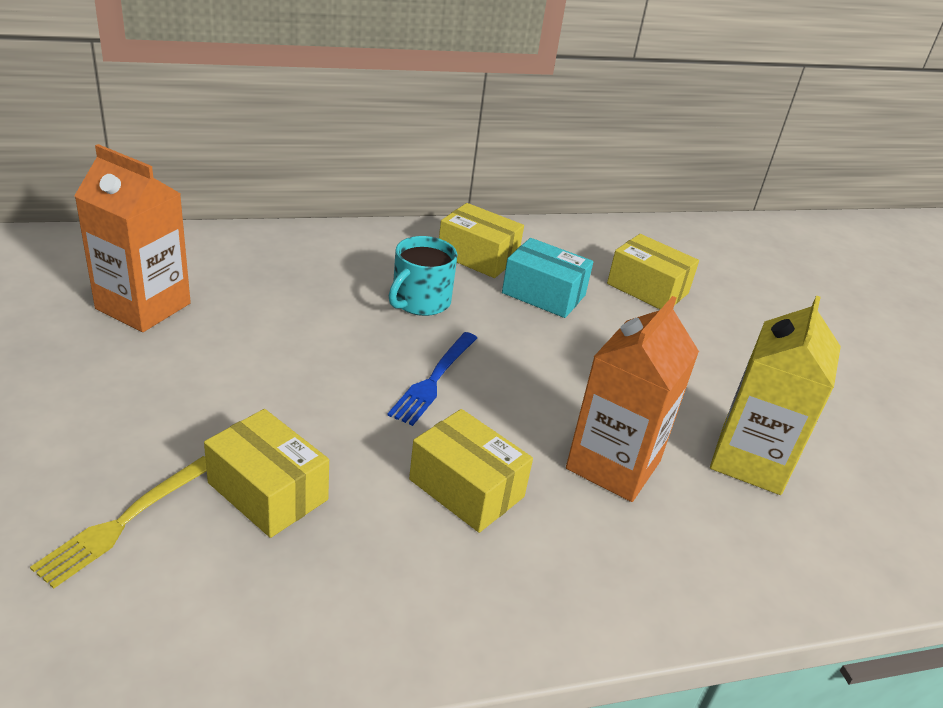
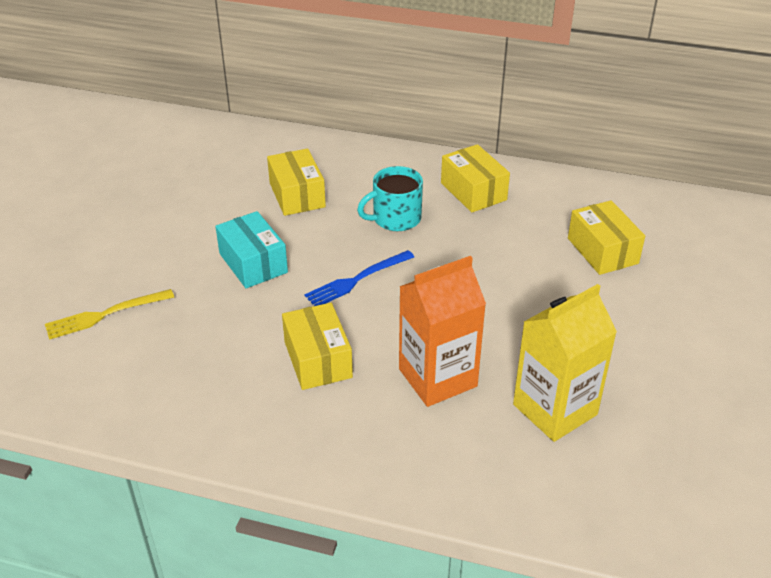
camera: 35 degrees right, 5 degrees up
(143, 306) = (204, 180): orange carton -> none
(268, 491) = (194, 322): yellow box -> yellow box (297, 195)
(543, 294) = (502, 235): turquoise box -> turquoise box (253, 263)

